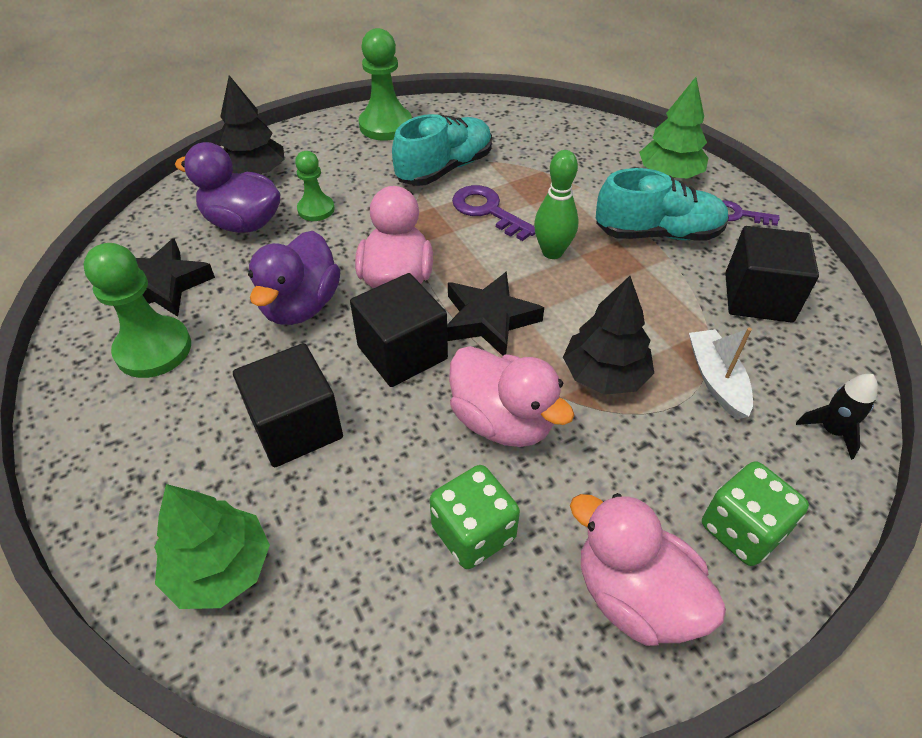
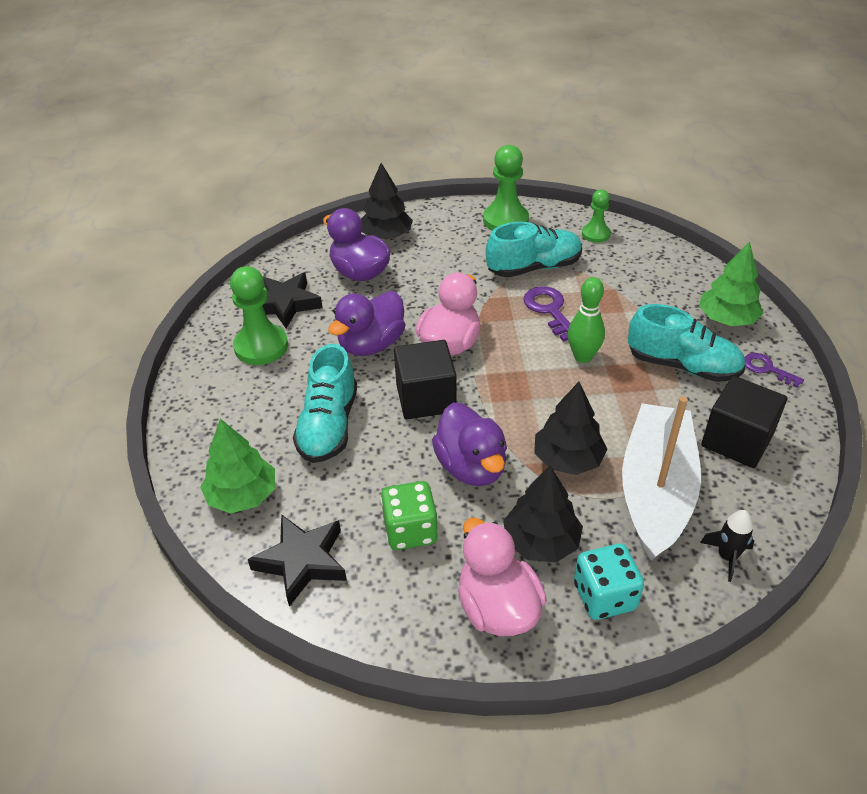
camera: 25 degrees right, 5 degrees down
(296, 427) = (328, 425): black cube -> turquoise shoe
(316, 209) = (417, 276): green pawn -> green pawn (595, 234)
(489, 319) = (503, 393): black star -> black star (302, 561)
(502, 421) = (471, 467): pink duck -> purple duck
(634, 487) = (541, 542): none -> black tree
(716, 380) = (655, 490): white boat -> white boat, size x2.06
(742, 529) = (604, 596): green dice -> turquoise dice

